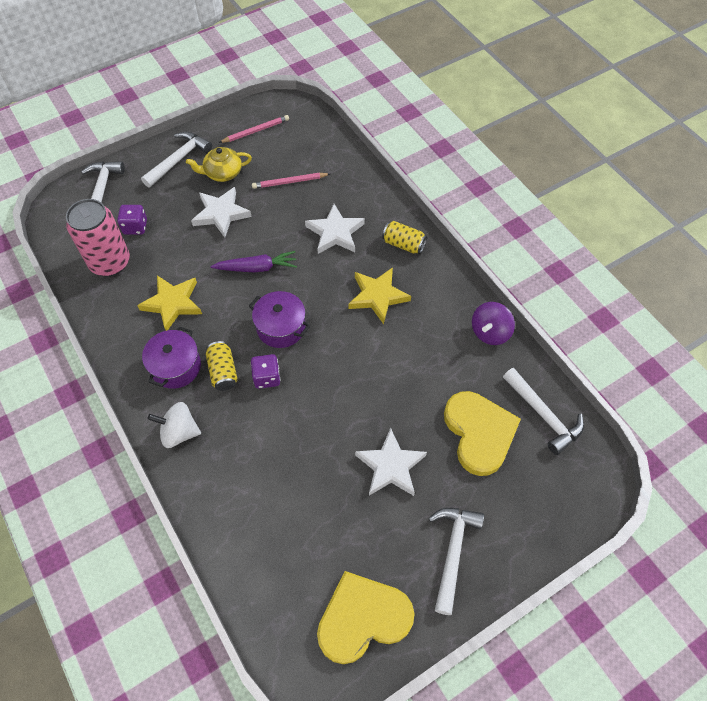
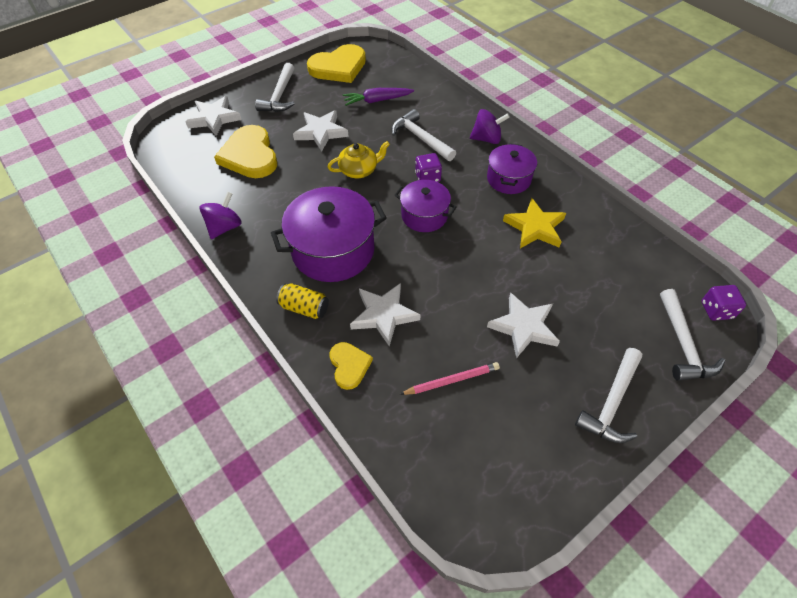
camera: 175 degrees right, 5 degrees down
(110, 262) = (619, 260): pink can -> none
(135, 227) = (615, 302): purple dice -> purple dice (716, 310)
(179, 432) = (486, 139): white spinning top -> purple spinning top
(222, 173) = (544, 386): yellow teapot -> yellow teapot (359, 170)
(223, 372) = (466, 178): yellow can -> none
(256, 131) = (522, 467): pink pencil -> none
(256, 268) = (463, 268): purple carrot -> purple carrot (377, 100)
(366, 197) = (349, 366): none -> yellow heart
(377, 296) = (333, 250): yellow star -> purple pot
(540, 510) = (214, 118): none -> white star
(544, 415) = (194, 170): white hammer -> white hammer (420, 138)

